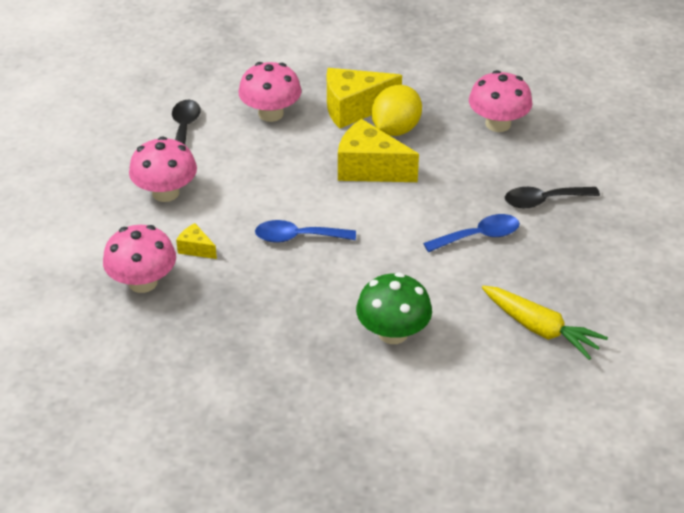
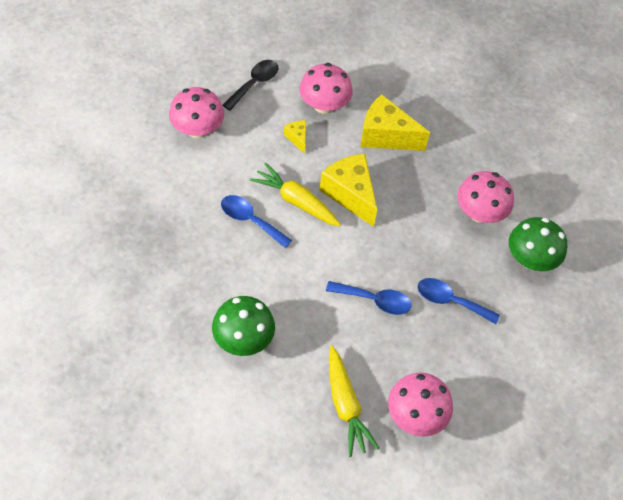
camera: 30 degrees right, 15 degrees up
(143, 282) = (122, 192): pink mushroom -> pink mushroom (415, 415)
(196, 249) = (177, 187): yellow cheese -> yellow cheese (297, 138)
(324, 200) = (295, 201): none -> yellow carrot
(395, 129) = (399, 172): yellow lemon -> none
(543, 201) = (450, 301): black spoon -> blue spoon
(575, 135) = (530, 259): none -> green mushroom

